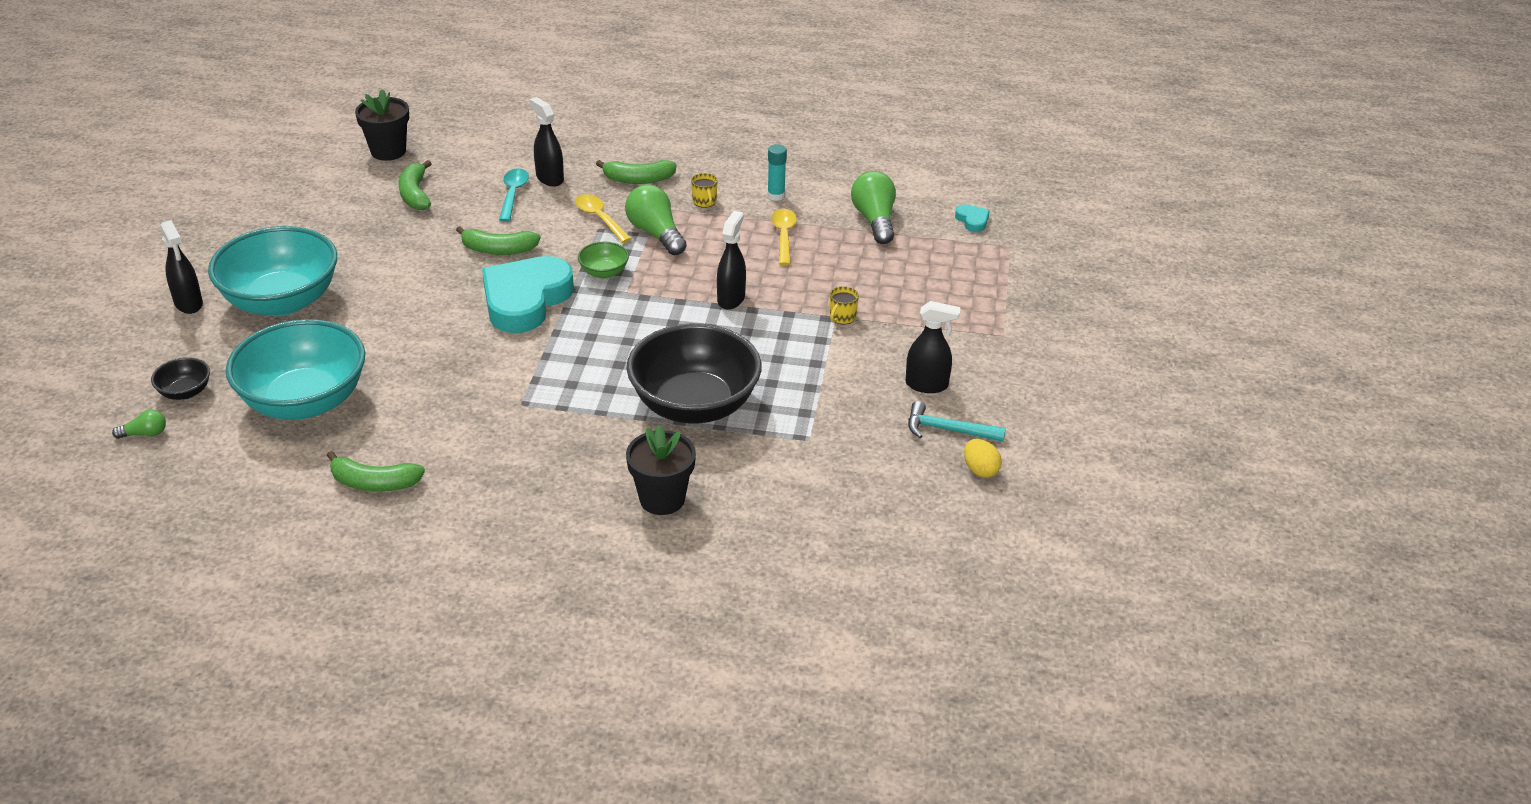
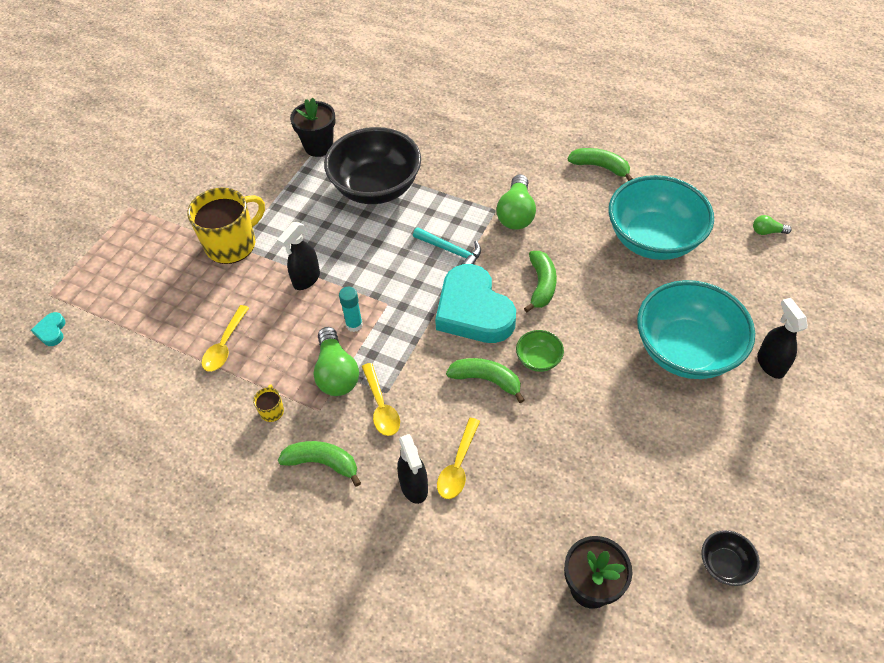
camera: 160 degrees left, 15 degrees up
(185, 392) = (747, 264): black bowl -> black bowl (724, 564)
(415, 194) = (561, 489): green banana -> green banana (541, 285)
(513, 194) = (458, 466): turquoise spoon -> yellow spoon
(525, 300) = (473, 310): turquoise heart -> turquoise heart turned 105 degrees clockwise
(604, 272) = (399, 330): green bowl -> green bowl (538, 359)
(662, 499) = (422, 127): black flower pot -> black flower pot (318, 146)
(776, 196) = (200, 405): turquoise glue stick -> turquoise glue stick (354, 325)
(842, 317) = (232, 244): yellow mug -> yellow mug, size x2.42
(874, 220) = (133, 350): green light bulb -> green light bulb (516, 213)
(927, 385) = (213, 176): black spray bottle -> none
(948, 430) = (224, 142): turquoise hammer -> turquoise hammer (451, 251)
(980, 470) = (225, 114): yellow egg -> none

